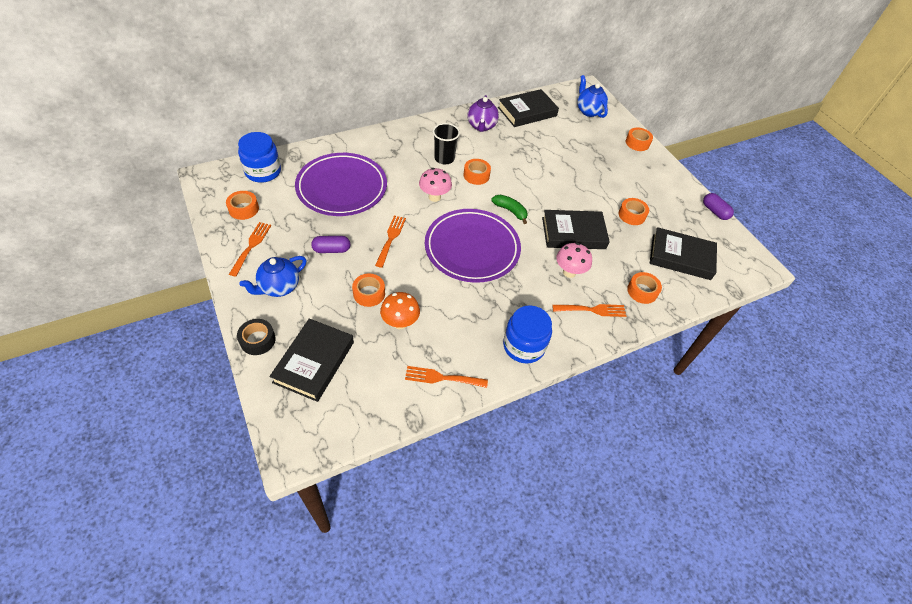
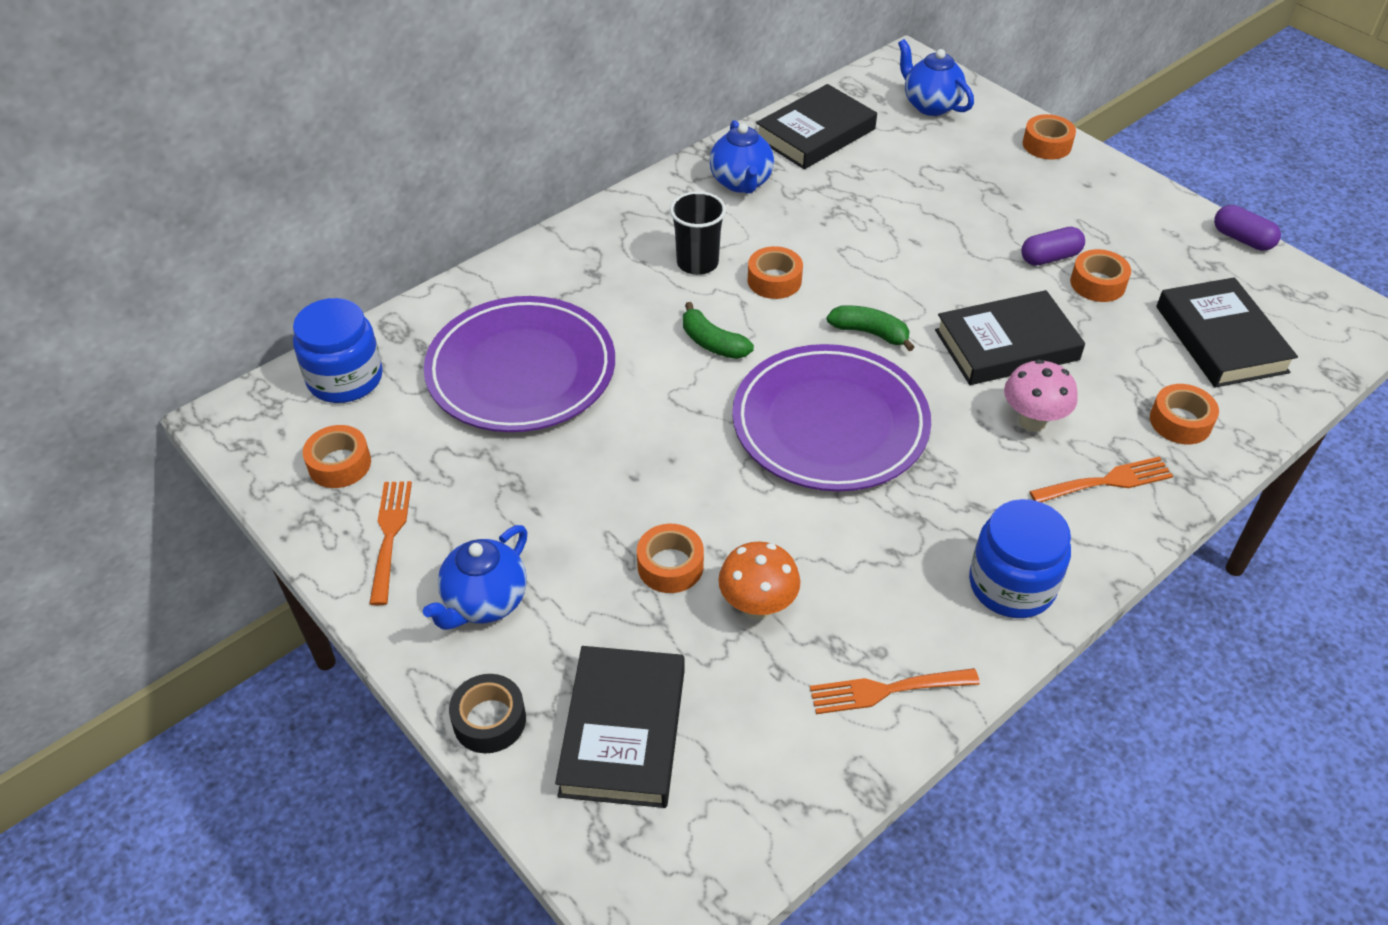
camera: 10 degrees left, 5 degrees down
(331, 250) = (557, 499): purple capsule -> purple capsule (1050, 257)
(390, 239) = (664, 447): orange fork -> none
(434, 197) = (712, 343): pink mushroom -> green banana
(481, 126) = (741, 183): purple teapot -> blue teapot
(681, 257) = (1220, 339): black book -> black book turned 75 degrees clockwise

